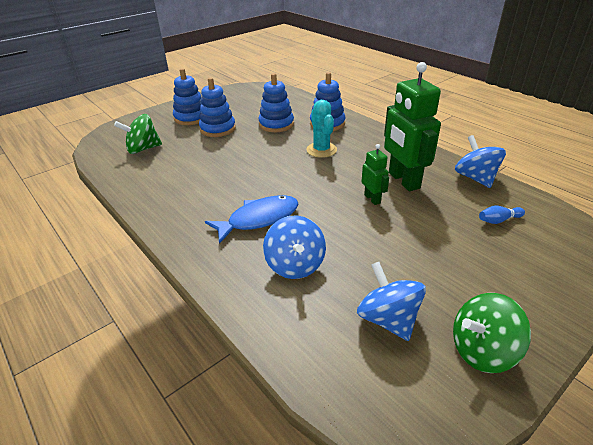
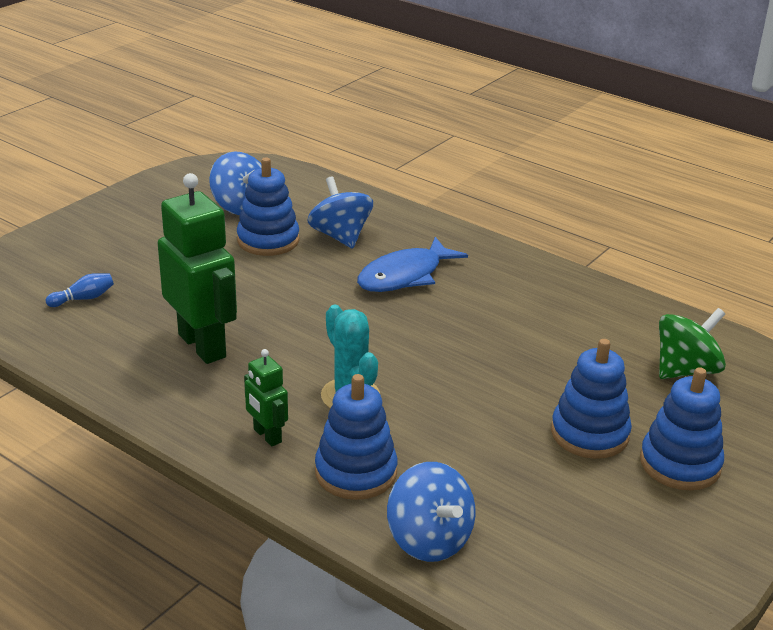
camera: 165 degrees right, 5 degrees down
(276, 124) = (470, 459): blue stacking toy -> blue stacking toy (268, 240)
(372, 199) = (253, 313): green robot -> green robot (267, 436)
(475, 178) = (82, 360): blue spinning top -> blue spinning top (429, 540)
(482, 350) = (162, 196): green spinning top -> none

